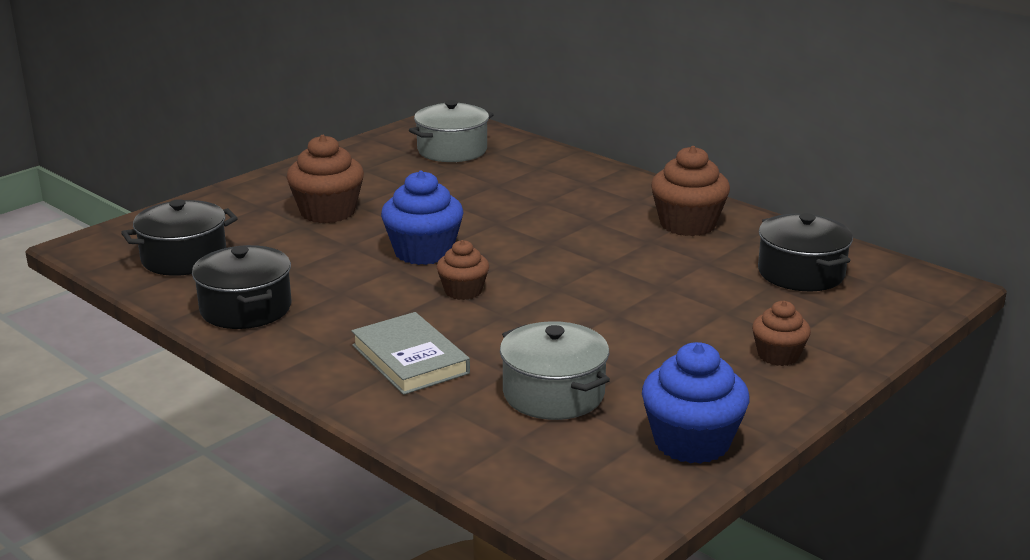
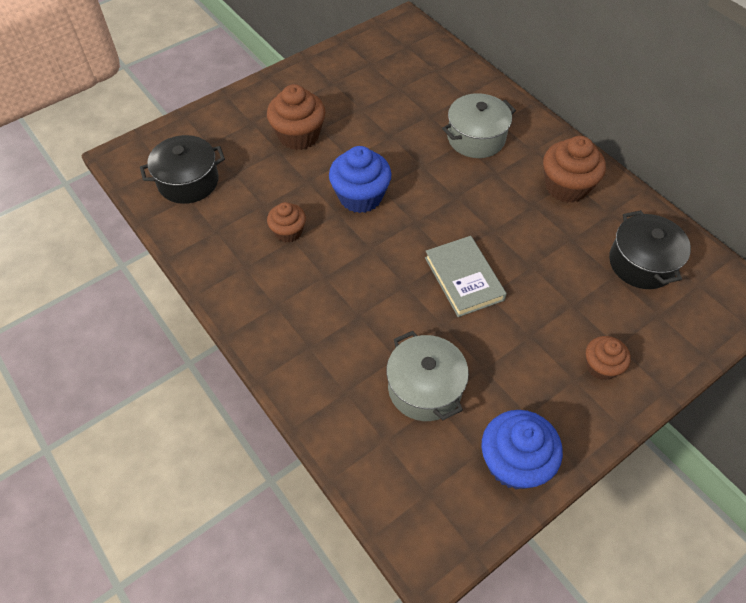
camera: 10 degrees right, 30 degrees up
(246, 308) = (223, 250): black pot -> none
(410, 359) = (329, 329): grey book -> grey book (464, 278)
(452, 150) = (403, 65): grey pot -> grey pot (476, 138)
(463, 291) = (381, 250): brown cupcake -> brown cupcake (288, 232)

